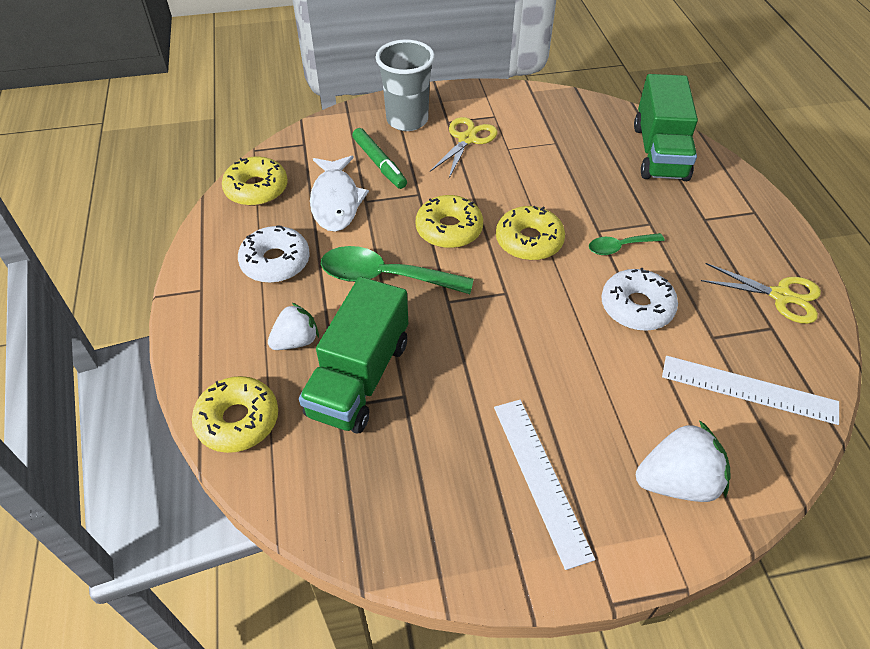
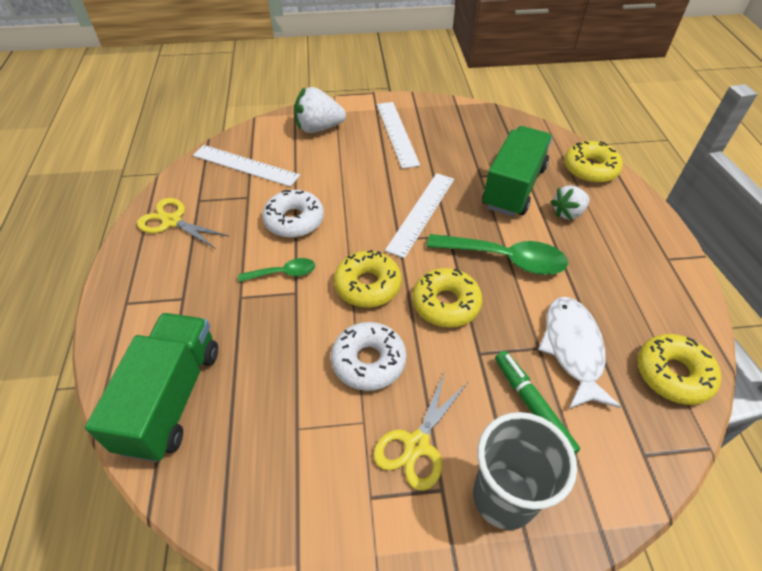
camera: 175 degrees left, 0 degrees up
(275, 262) = (611, 280): white donut -> white donut (368, 361)
(483, 328) = (421, 213): none -> white ruler

